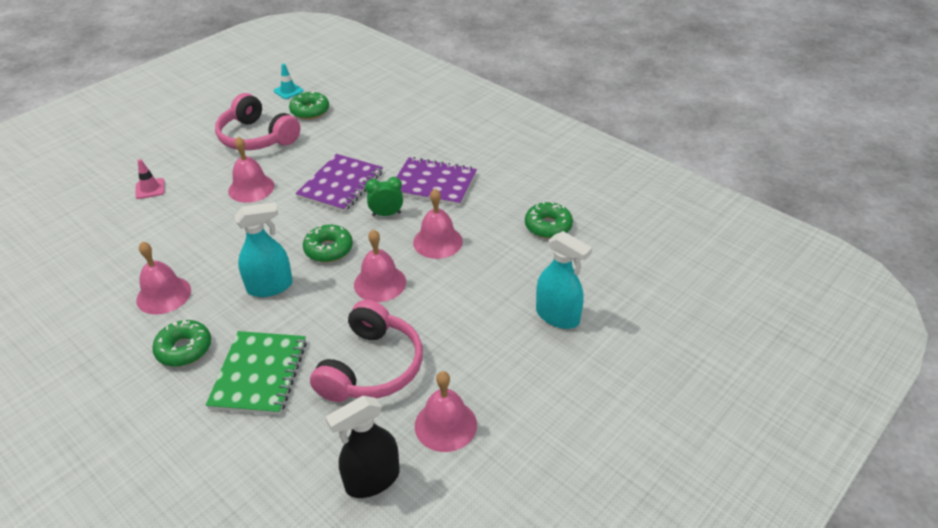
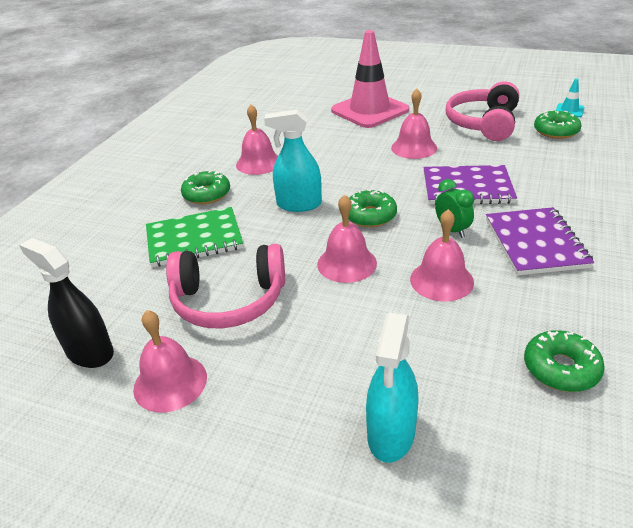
camera: 70 degrees right, 5 degrees down
(150, 189) = (369, 110): pink traffic cone -> pink traffic cone, size x2.47
(270, 287) = (299, 204): turquoise spray bottle -> turquoise spray bottle turned 135 degrees clockwise

